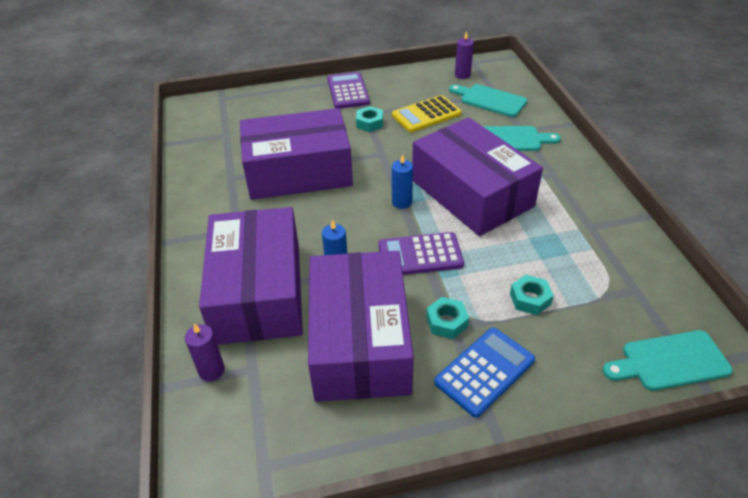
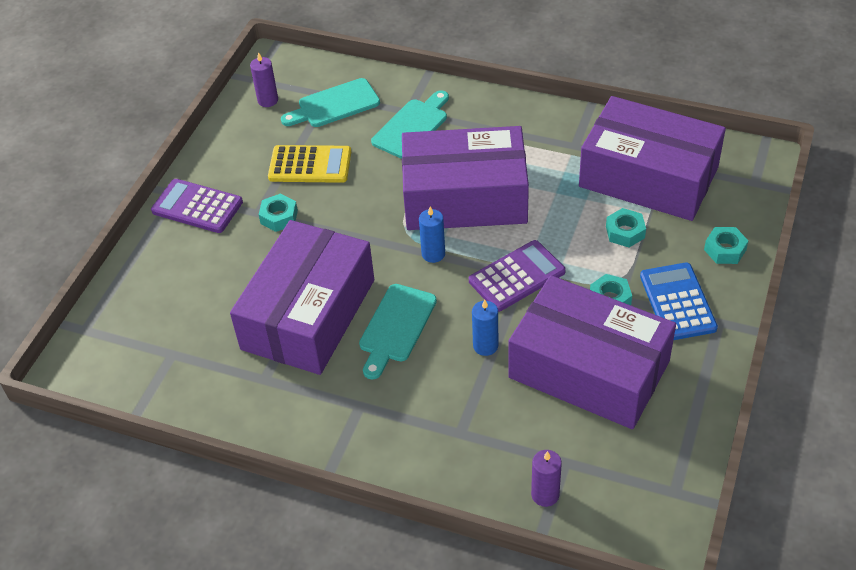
camera: 55 degrees left, 5 degrees up
(258, 292) = (470, 420): purple box -> purple box (648, 177)
(420, 255) = (517, 276): purple calculator -> purple calculator turned 150 degrees counterclockwise
(426, 115) = (310, 165): yellow calculator -> yellow calculator turned 90 degrees counterclockwise
(581, 381) = (725, 250): none -> turquoise nut
(670, 361) = (741, 190): turquoise cutting board -> turquoise cutting board (396, 327)

